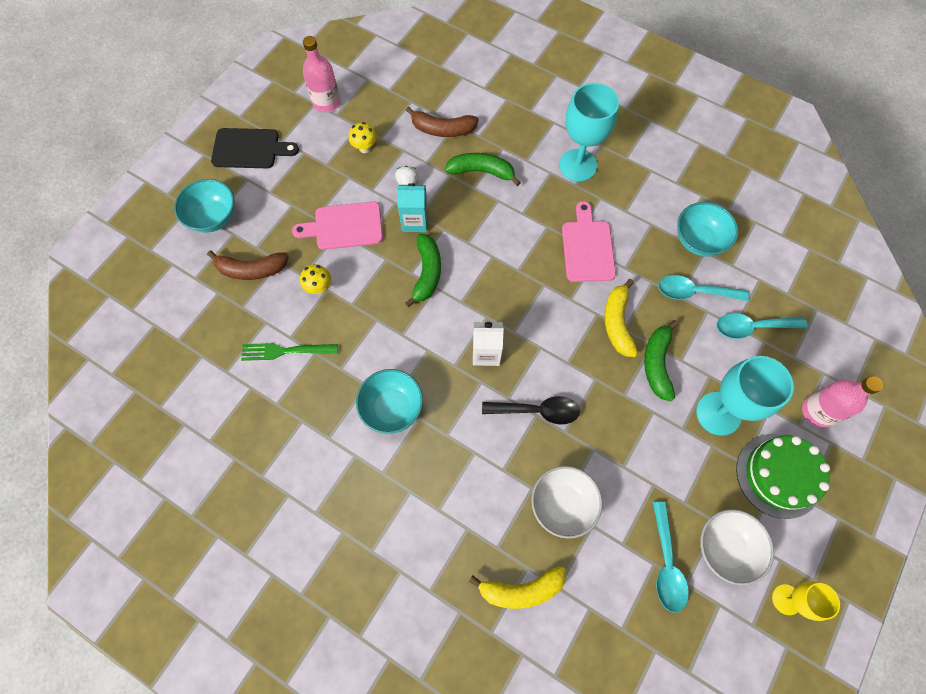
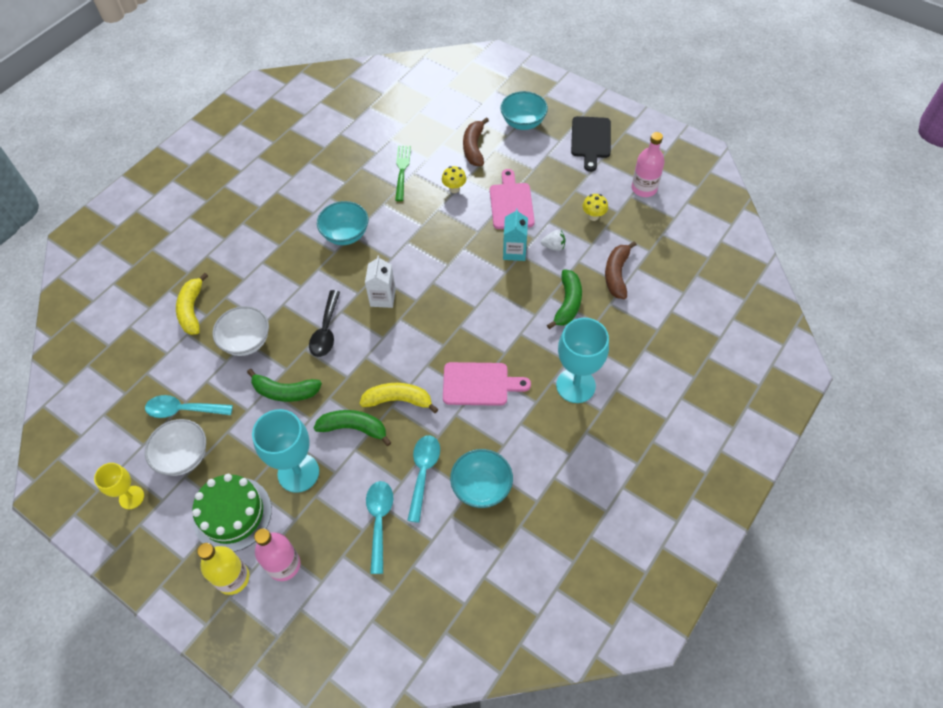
camera: 95 degrees right, 10 degrees down
(427, 273) = (462, 259): green banana -> green banana (285, 392)
(844, 460) = (233, 578): none -> yellow bottle

